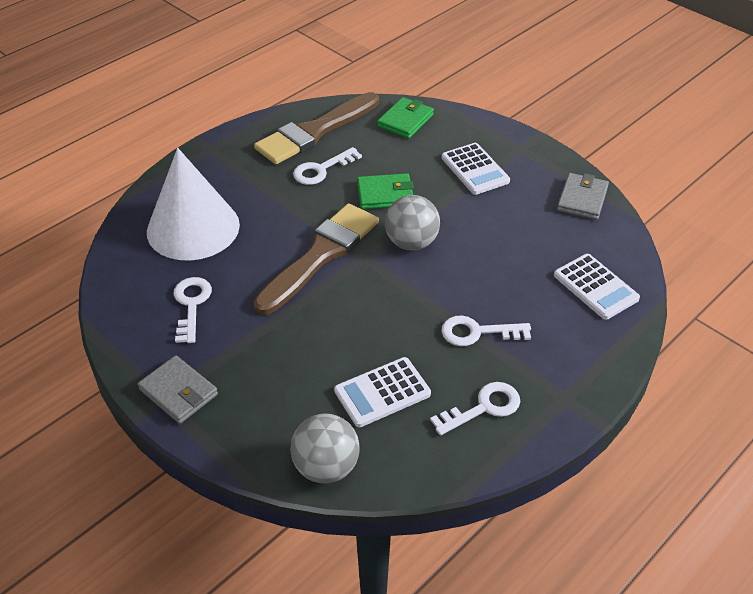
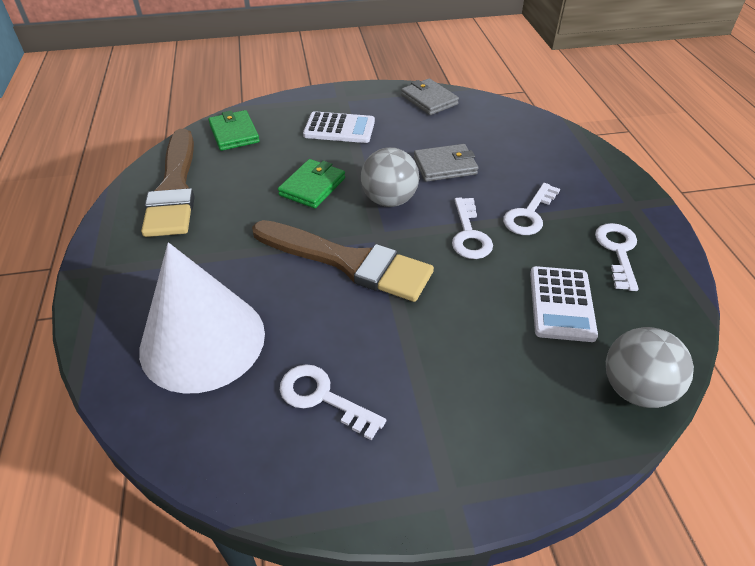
camera: 55 degrees left, 0 degrees up
(178, 392) = (451, 473): grey wallet -> grey wallet (445, 166)
(321, 170) = (232, 208): white key -> white key (469, 234)
(321, 255) = (348, 262): brown brush -> brown brush turned 135 degrees clockwise
(595, 287) = (526, 137): white calculator -> none

